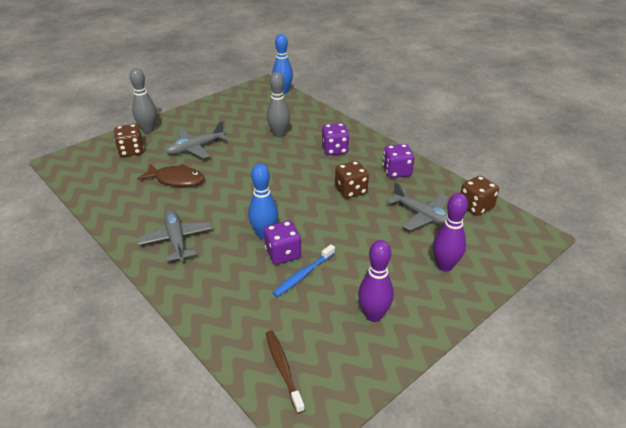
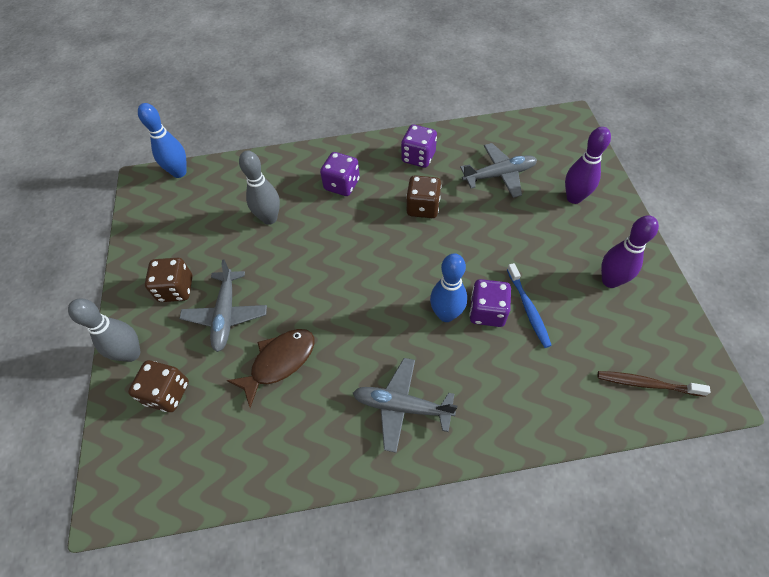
camera: 55 degrees left, 20 degrees up
(475, 206) = (509, 133): brown dice -> brown dice (176, 289)

